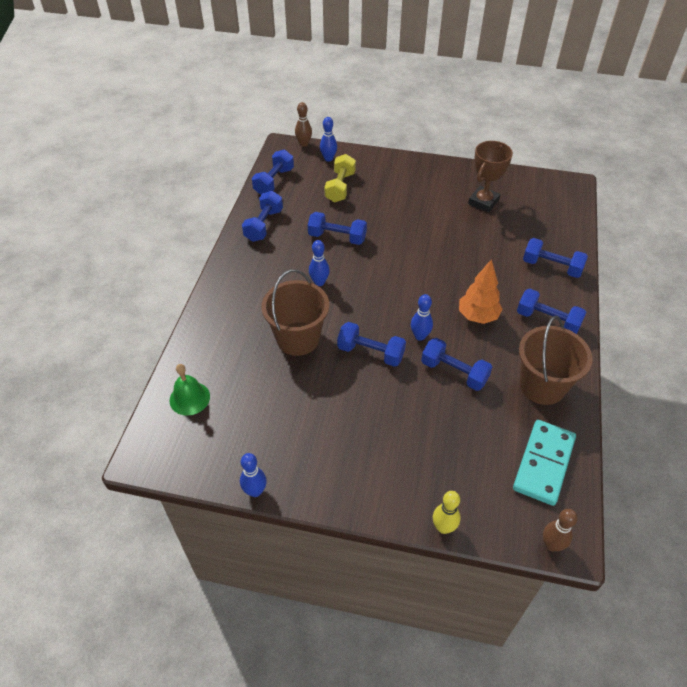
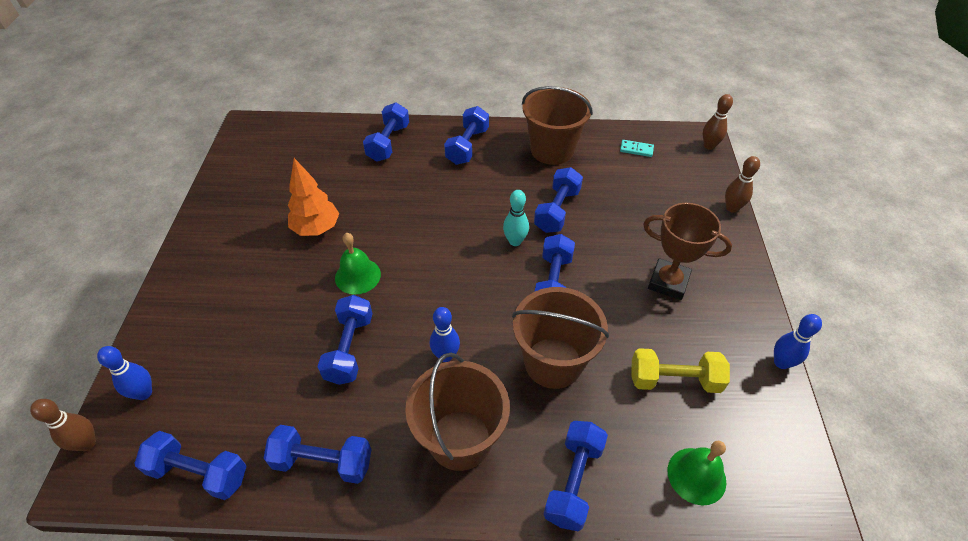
camera: 100 degrees left, 0 degrees up
(211, 332) = (573, 481): none -> blue dumbbell
(257, 283) = (460, 439): none -> brown bucket
(340, 187) = (227, 363): yellow dumbbell -> yellow dumbbell (674, 380)
(398, 243) = (357, 276): none -> green bell
(420, 336) = (515, 241): blue bowling pin -> turquoise bowling pin
(443, 527) = (732, 208): yellow bowling pin -> brown bowling pin
(477, 316) = (473, 196): orange tree -> orange tree (316, 229)
(483, 202) = (275, 198): brown trophy -> brown trophy (668, 282)
(544, 463) = (636, 149): turquoise domino -> turquoise domino, size x0.43

